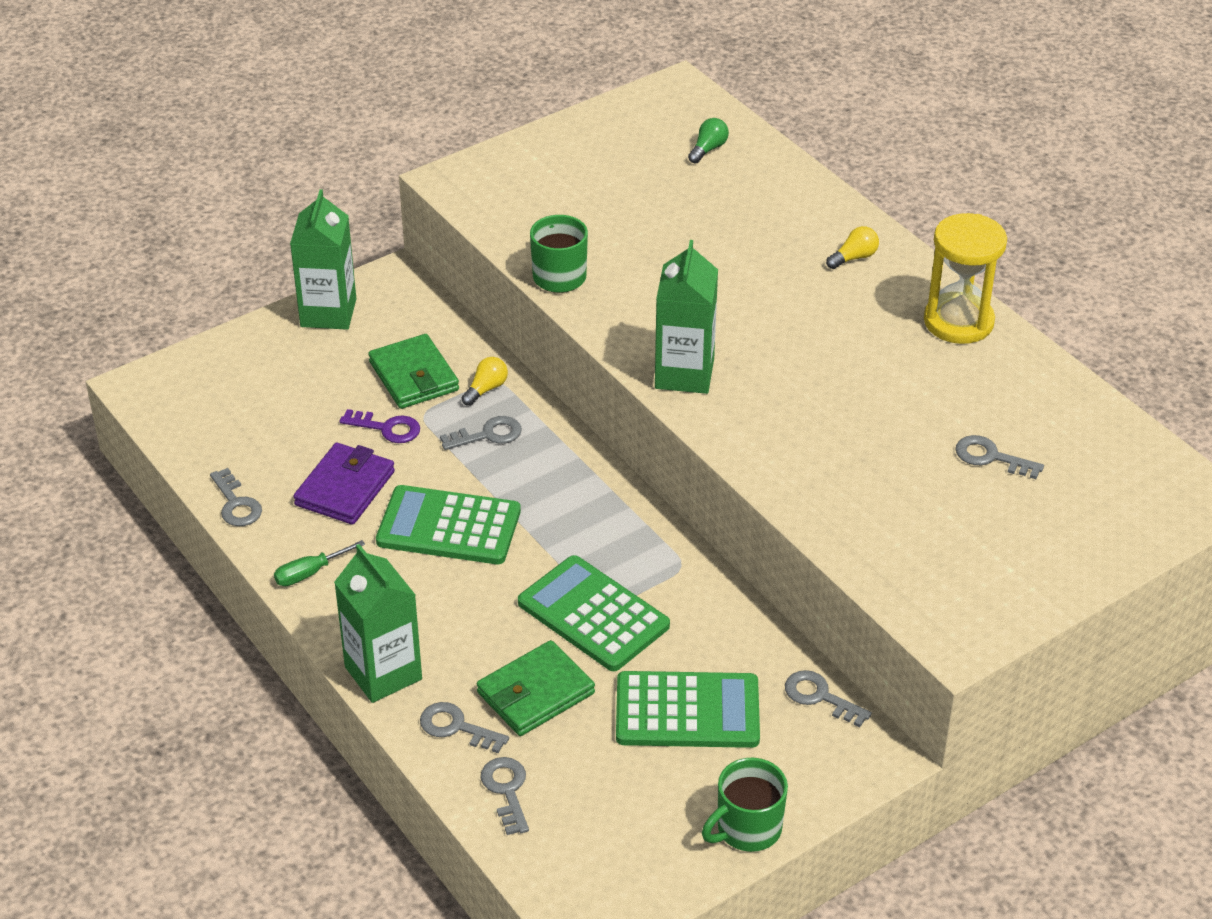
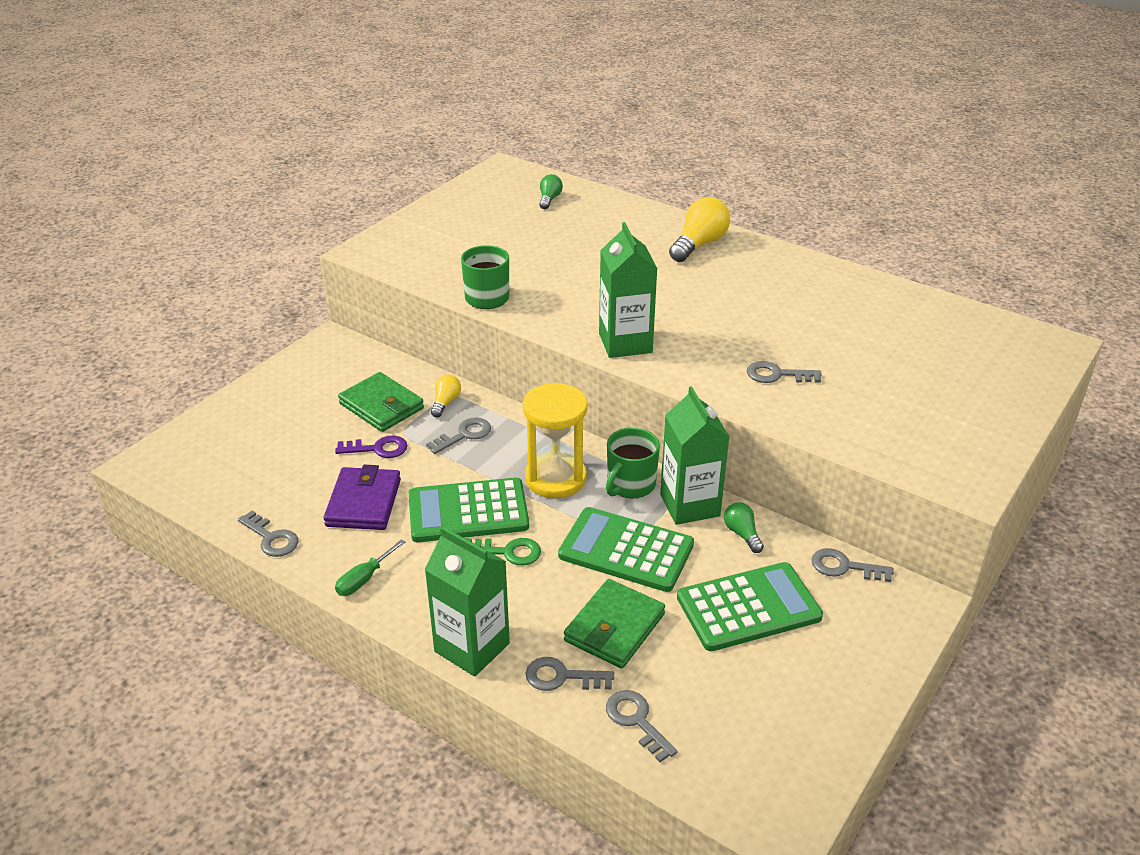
camera: 20 degrees left, 5 degrees down
(328, 313) = (288, 376): green carton -> green carton (689, 505)
(468, 583) = (508, 552): none -> green key
(730, 630) = (742, 534): none -> green light bulb
(747, 829) = (858, 692): green mug -> green mug (630, 485)
(854, 258) = (699, 244): yellow light bulb -> yellow light bulb, size x1.82
(958, 322) = (801, 269): yellow hourglass -> yellow hourglass (555, 478)
(991, 457) = (890, 350): grey key -> grey key (777, 375)

